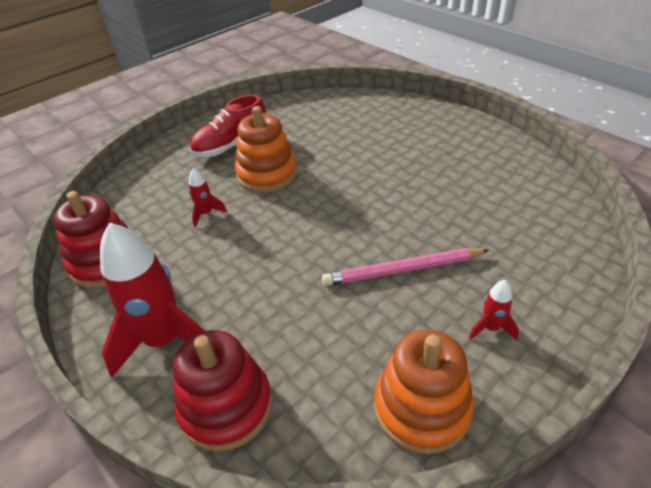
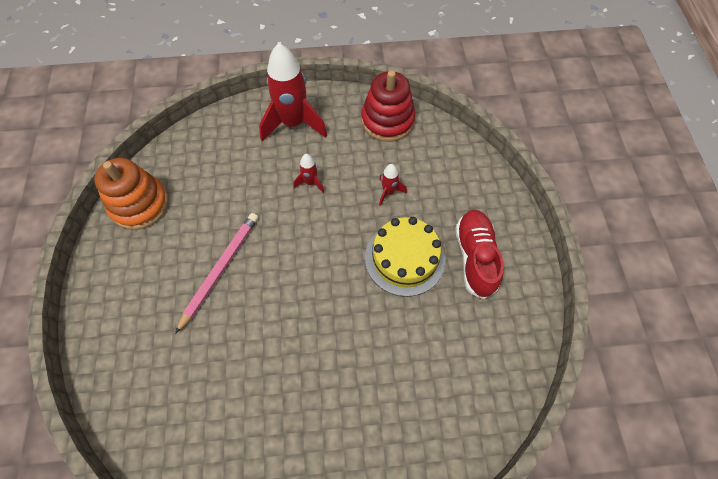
camera: 125 degrees right, 20 degrees up
(226, 406) = (227, 130): red stacking toy -> none
(267, 174) = (404, 258): orange stacking toy -> yellow cake
(490, 328) = (136, 277): red rocket -> red rocket (310, 182)

